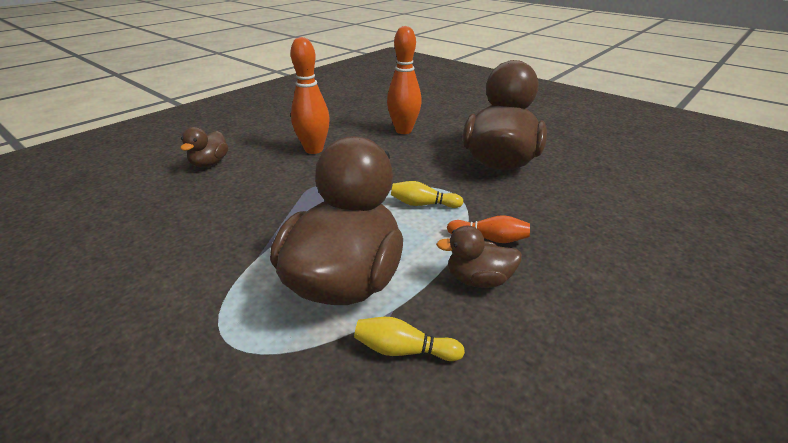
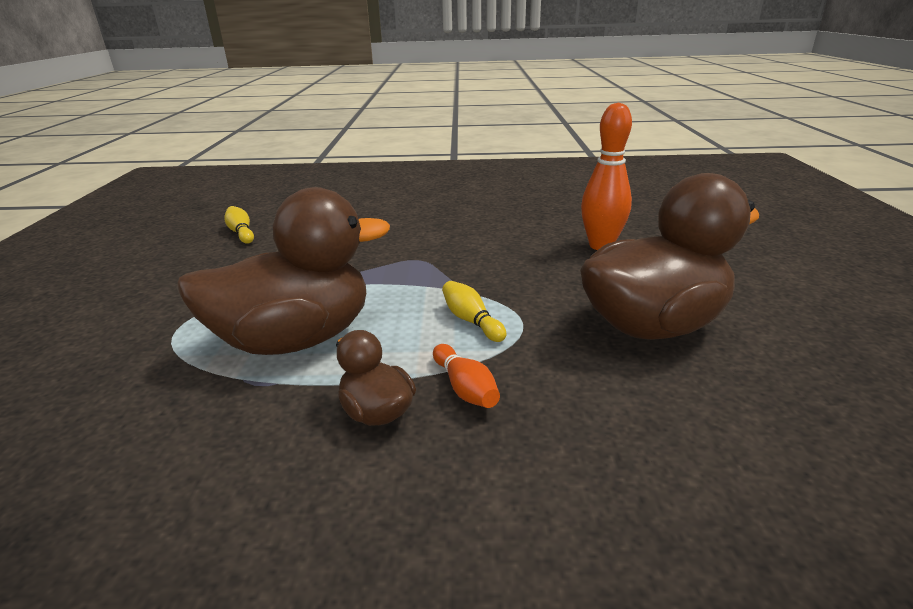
camera: 50 degrees right, 5 degrees down
(209, 163) = (385, 211): brown duck -> none
(314, 150) = (477, 230): orange bowling pin -> none
(404, 350) = (225, 413): yellow bowling pin -> yellow bowling pin (241, 233)

